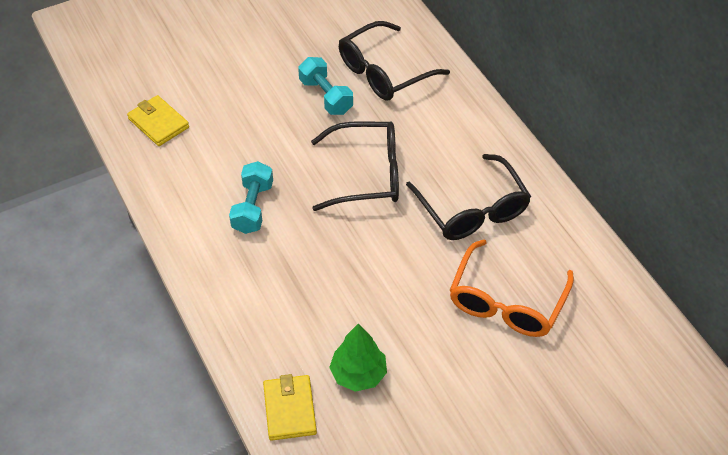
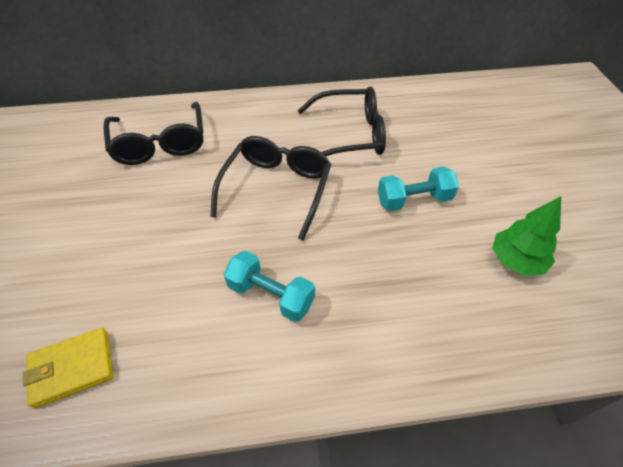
camera: 70 degrees left, 0 degrees up
(289, 409) = (557, 333): yellow wallet -> none
(326, 96) = (157, 191): turquoise dumbbell -> turquoise dumbbell (413, 200)
(507, 301) = (450, 143): orange glasses -> none

